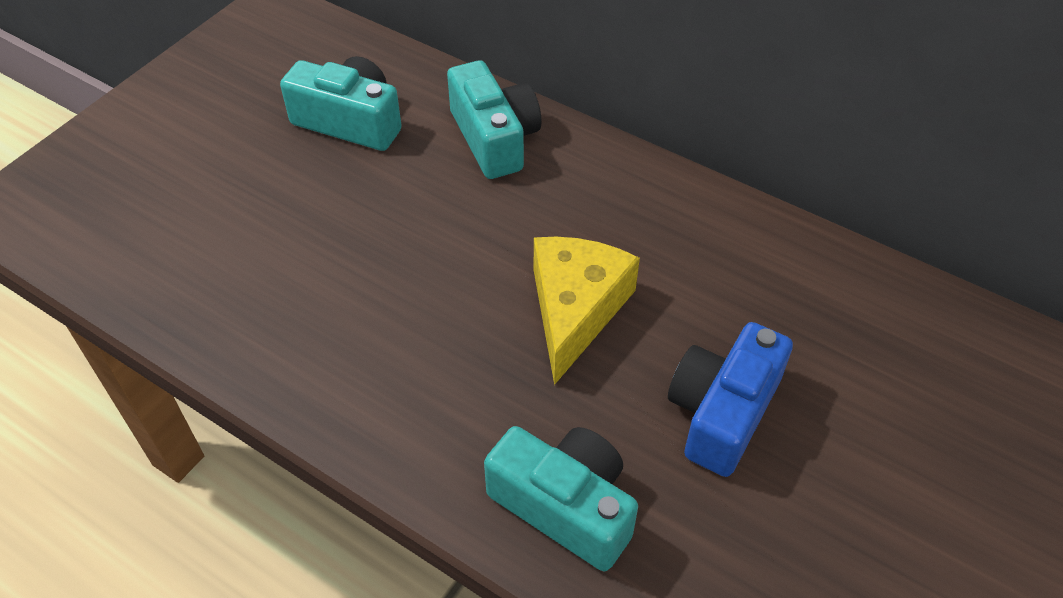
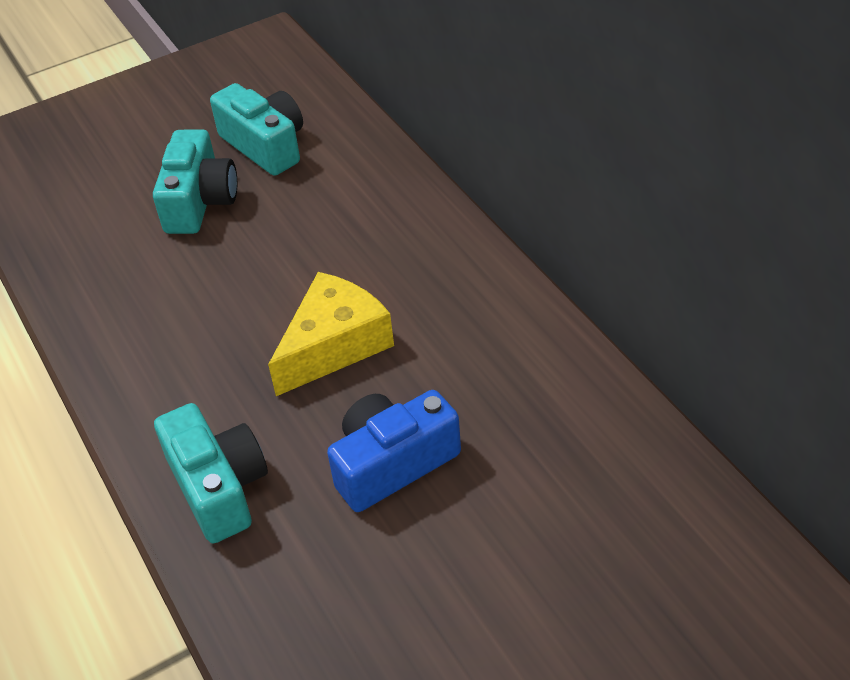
camera: 30 degrees right, 5 degrees down
(494, 138) = (369, 190): turquoise camera -> turquoise camera (200, 201)

